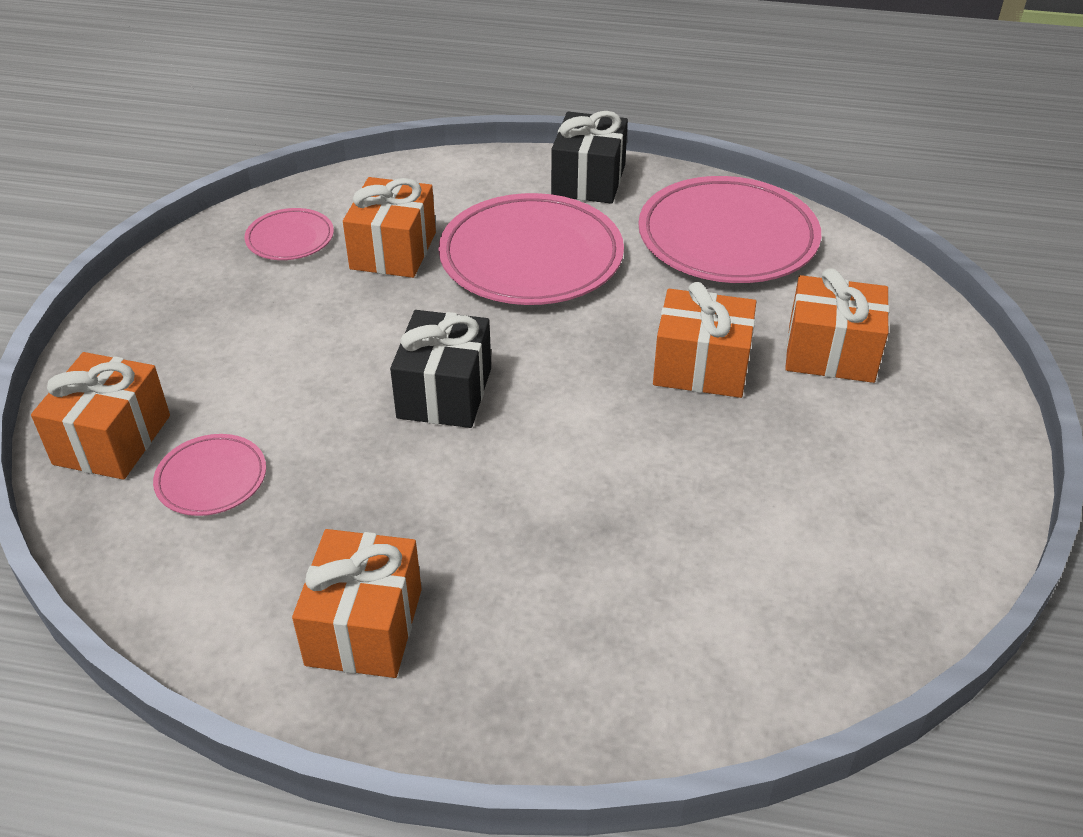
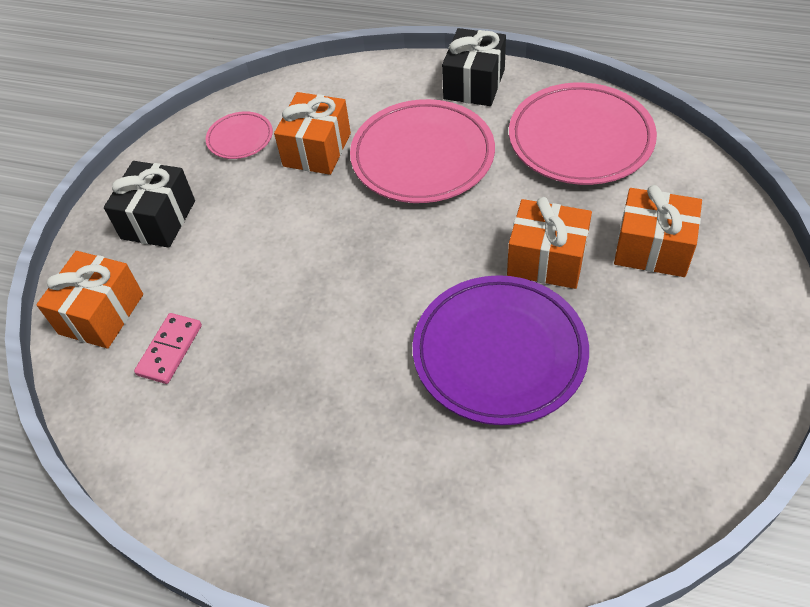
camera: 10 degrees right, 10 degrees up
(211, 479) = (170, 350): pink plate -> pink domino
(364, 627) = (272, 480): orange gift -> none
(444, 393) = (346, 279): black gift -> black gift (158, 220)
(653, 470) = (499, 353): none -> purple plate

